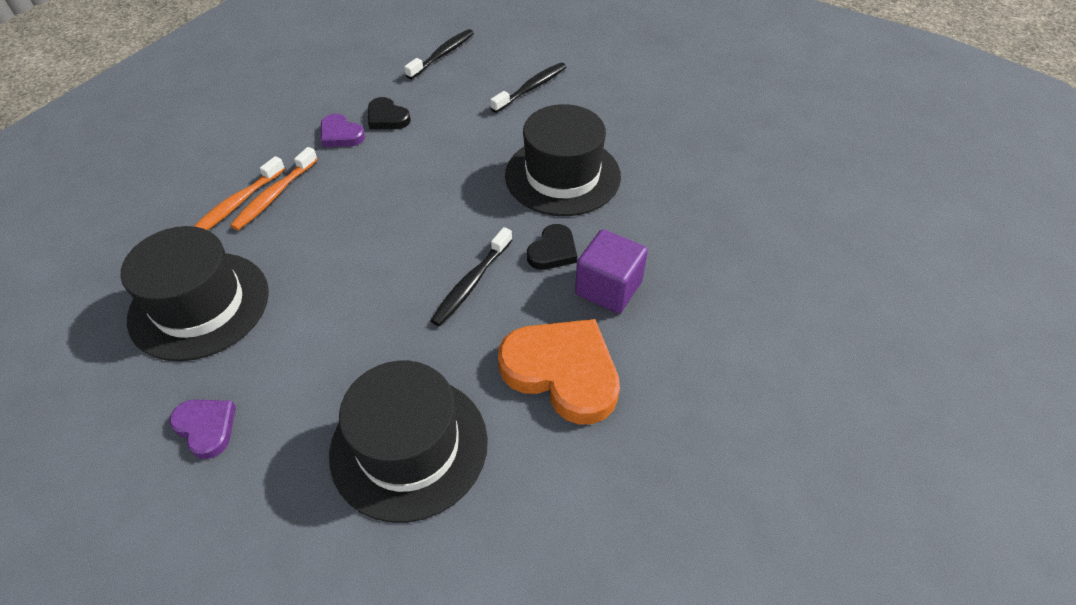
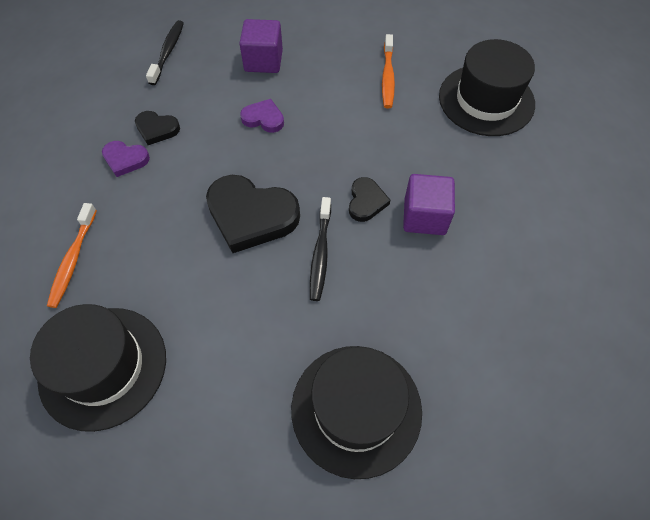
camera: 25 degrees left, 10 degrees up
(206, 428) = (184, 470): purple heart -> purple heart (263, 118)
(274, 195) = (102, 239): orange toothbrush -> orange toothbrush (387, 77)
(425, 223) = (251, 215): none -> black heart
(531, 88) = (263, 61): black toothbrush -> purple cube
(562, 175) = (335, 133): black hat -> black hat (486, 100)
(562, 372) = (431, 299): orange heart -> none

